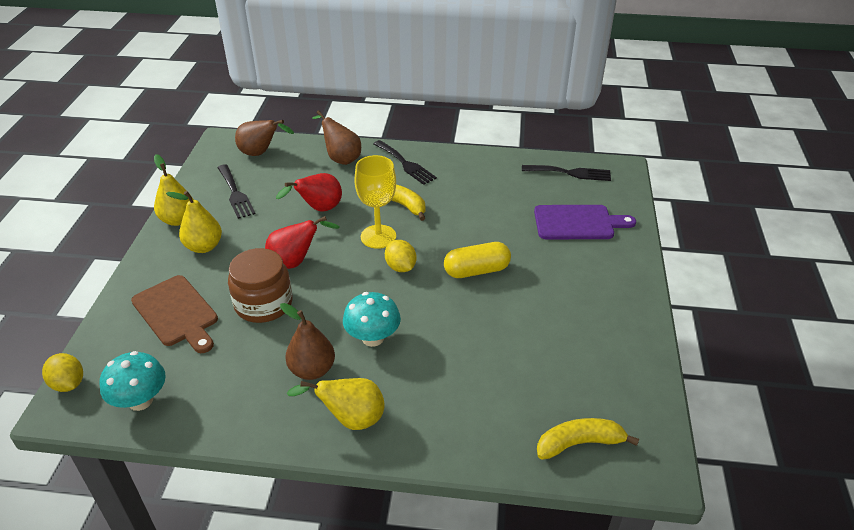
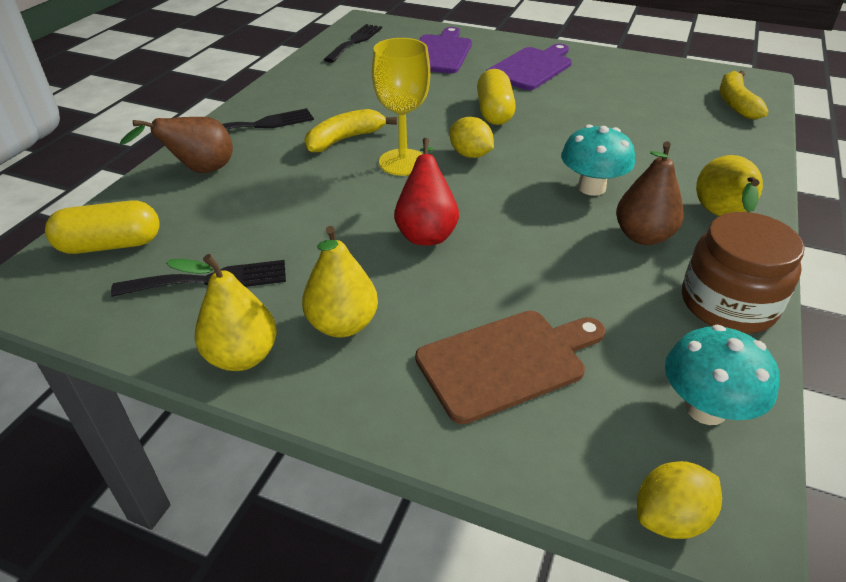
camera: 75 degrees left, 0 degrees up
(261, 153) = (110, 245): brown pear -> yellow capsule
(263, 304) = (508, 267): brown jar -> brown jar (728, 304)
(318, 209) = (313, 201): red pear -> none
(400, 267) = (470, 155): yellow lemon -> yellow lemon turned 60 degrees clockwise
(580, 283) = (531, 68): none -> purple cutting board

